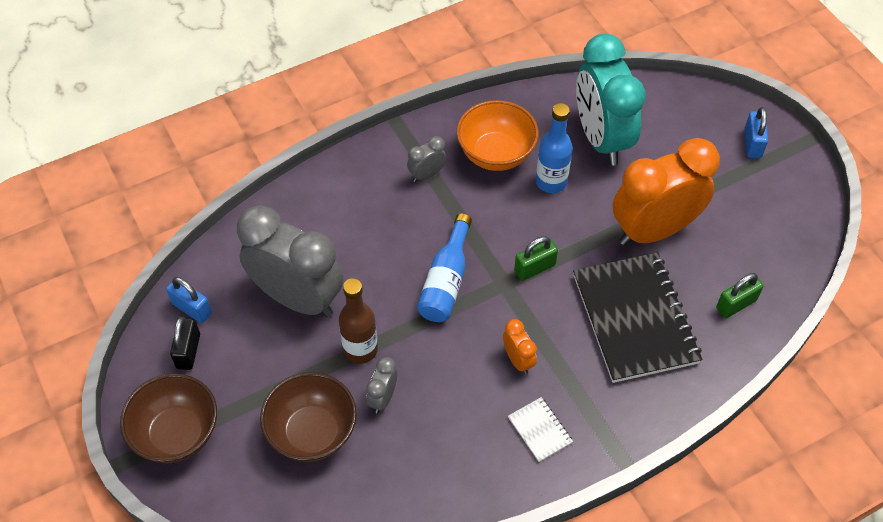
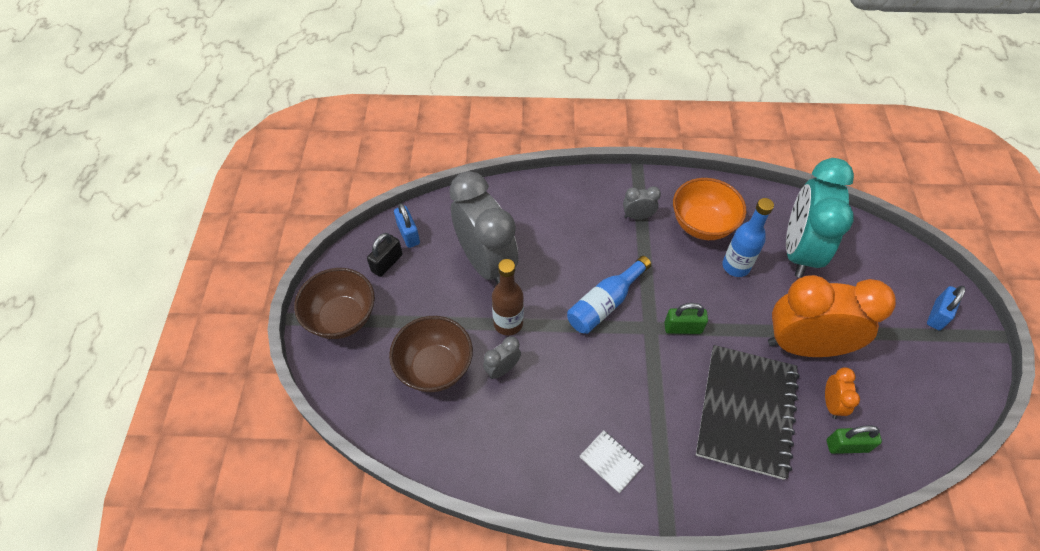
camera: 30 degrees right, 0 degrees up
(518, 360) = (626, 394): orange clock -> orange clock (831, 403)
(539, 430) = (611, 462): white notebook -> white notebook turned 45 degrees counterclockwise

